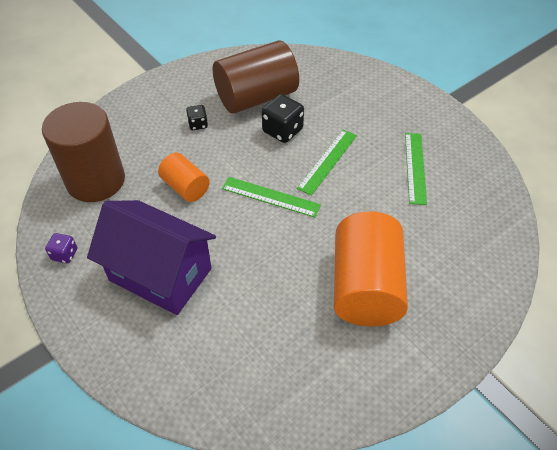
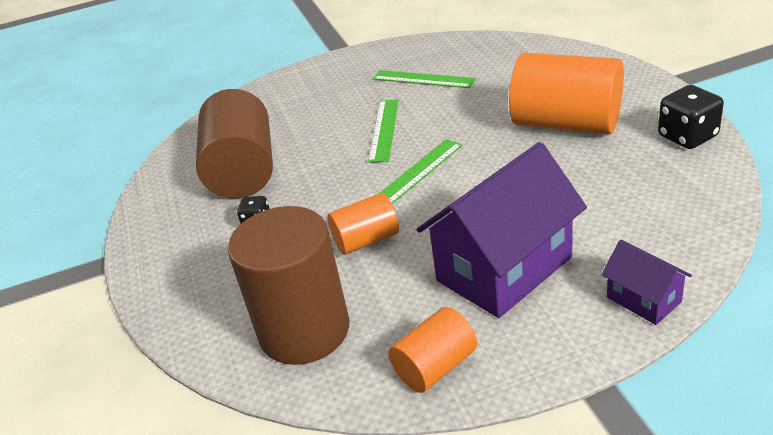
camera: 65 degrees left, 15 degrees down
(64, 254) = (435, 367): purple dice -> orange cylinder
(131, 368) = (643, 299): none -> purple house
(282, 131) = (316, 156): black dice -> black dice (687, 136)
(327, 161) = (384, 130): green ruler -> green ruler turned 45 degrees clockwise

